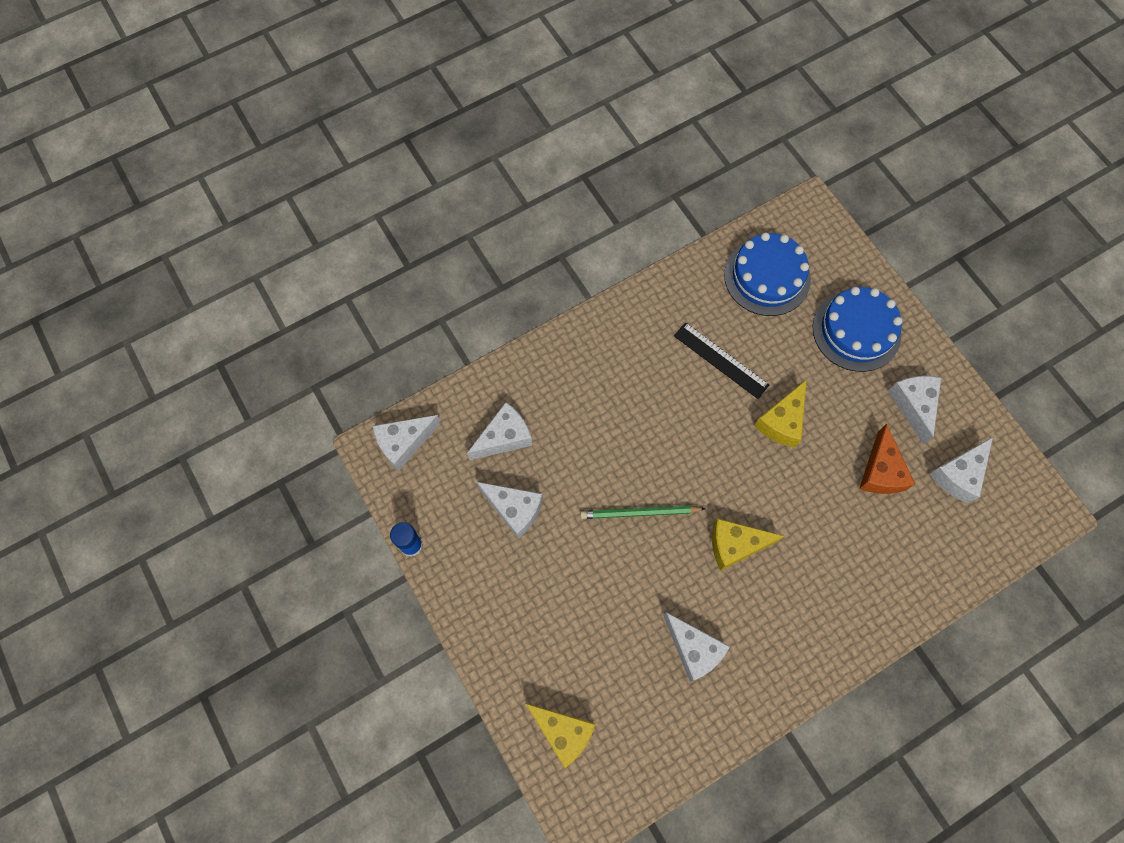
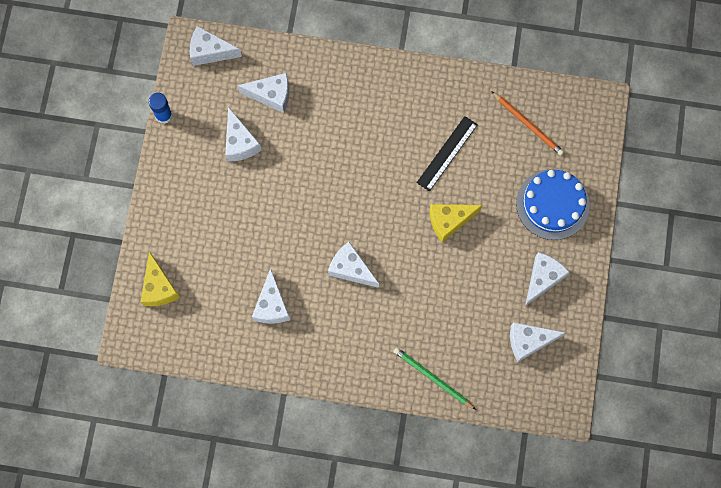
camera: 40 degrees right, 5 degrees up
(639, 513) = (311, 204): green pencil -> green pencil (432, 378)
(721, 360) = (447, 153): black ruler -> black ruler turned 45 degrees clockwise
(735, 545) = (351, 269): yellow cheese -> white cheese
(767, 277) = (528, 124): blue cake -> orange pencil
(880, 471) = (481, 299): orange cheese -> none

